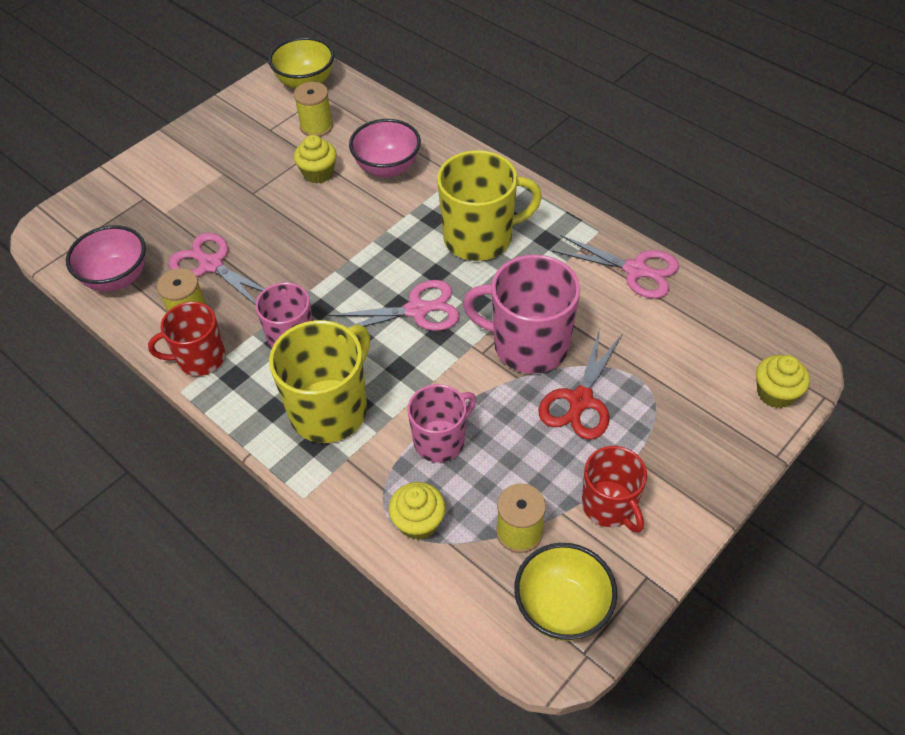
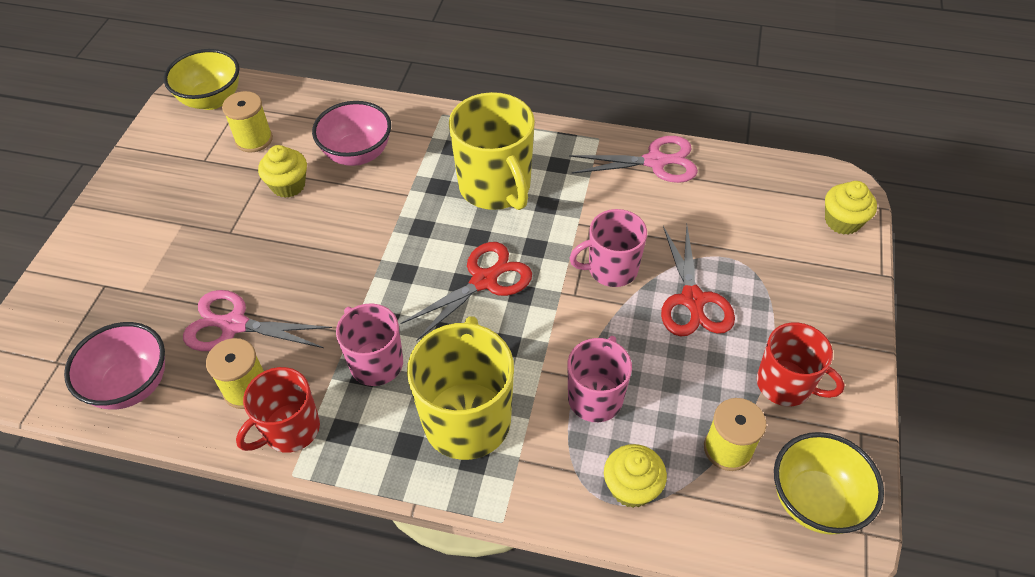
camera: 30 degrees left, 0 degrees up
(416, 310) = (484, 281): pink scissors -> red scissors
(479, 238) = (495, 187): yellow mug -> yellow mug turned 105 degrees clockwise
(528, 345) = (611, 269): pink mug -> pink mug, size x0.64

